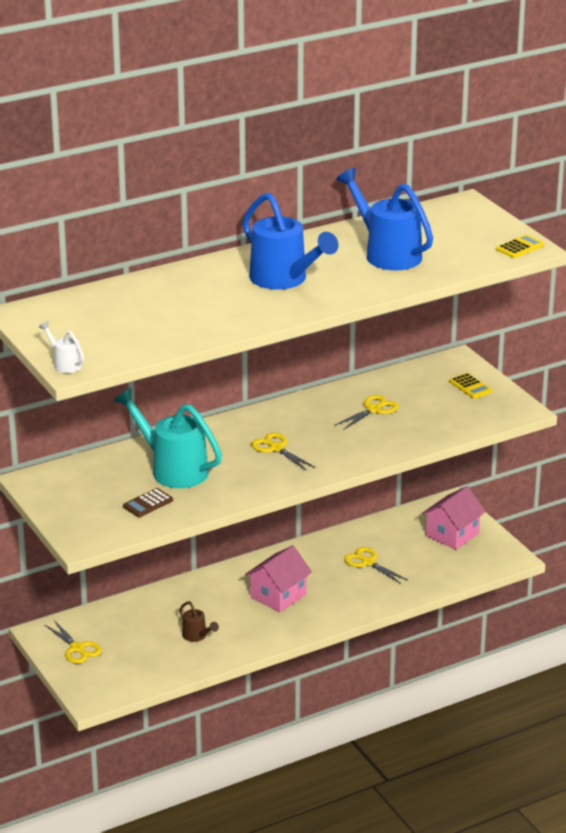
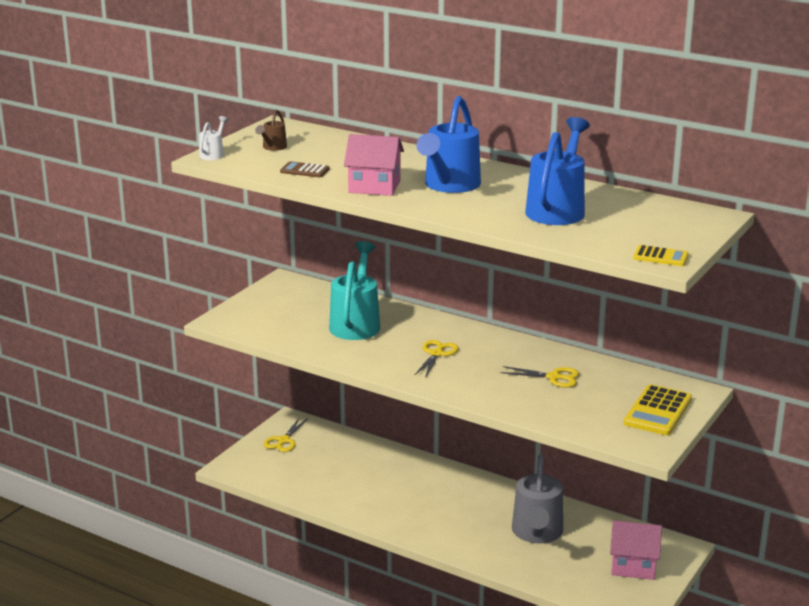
camera: 60 degrees right, 5 degrees down
(148, 503) = (296, 329): brown calculator -> brown calculator (304, 170)
(196, 636) = (347, 485): brown watering can -> brown watering can (273, 147)
(278, 596) = (440, 504): pink house -> pink house (374, 186)
(367, 562) = (537, 533): yellow scissors -> grey watering can
(470, 386) = (657, 411): yellow calculator -> yellow calculator, size x1.76

